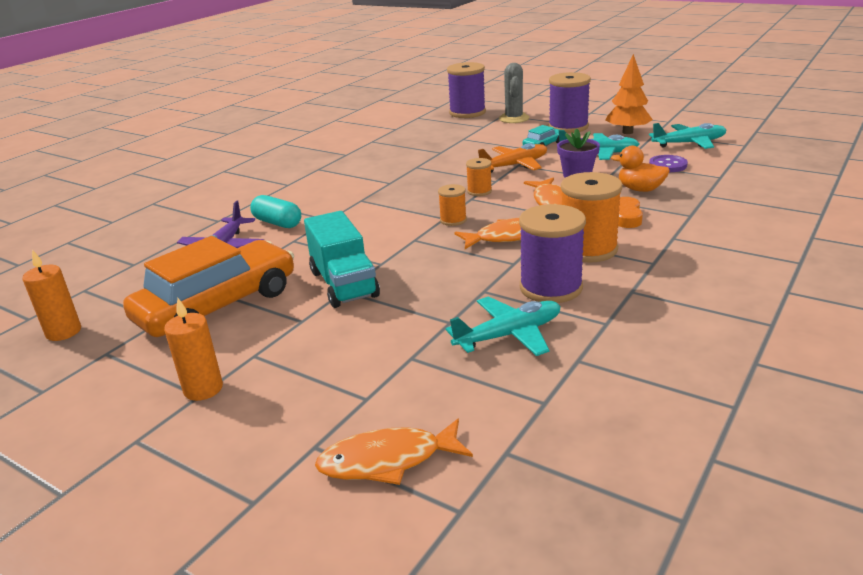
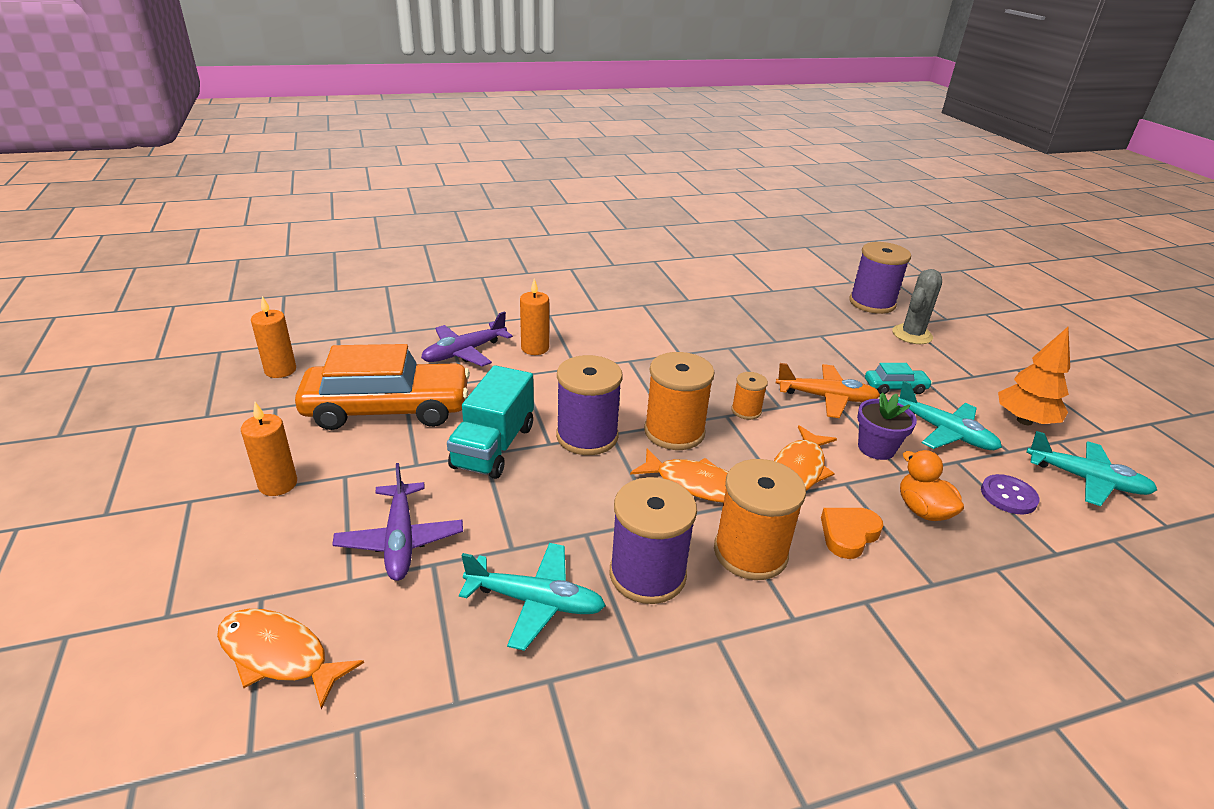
camera: 35 degrees right, 5 degrees up
(277, 223) = (535, 348): turquoise capsule -> orange candle
(365, 360) = (400, 540): none -> purple plane
(453, 220) = (674, 432): orange spool -> orange spool, size x1.93
(568, 127) = (959, 376): purple spool -> purple spool (587, 436)

